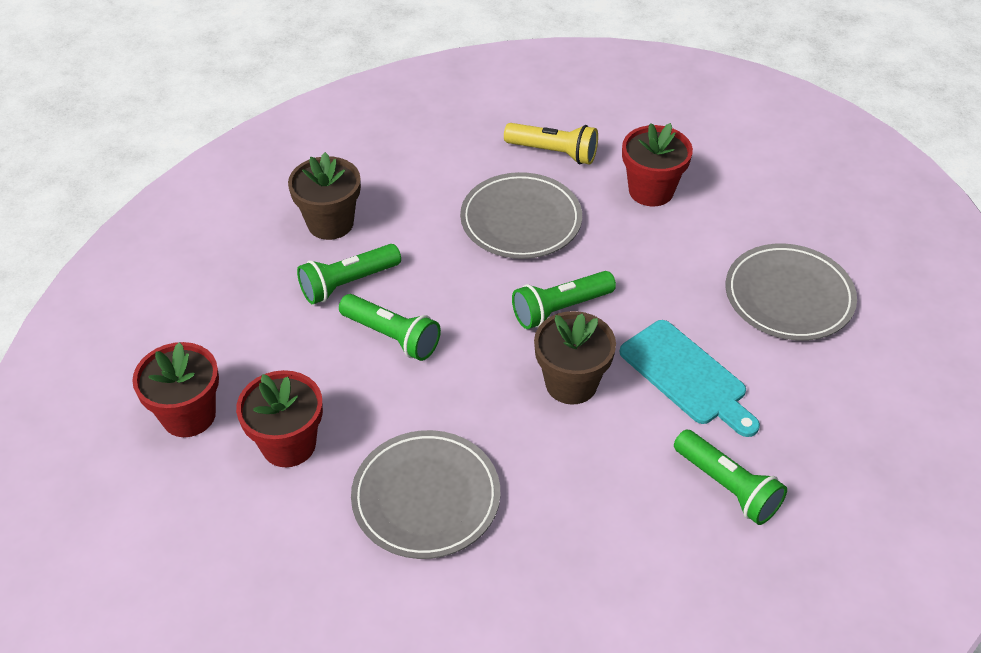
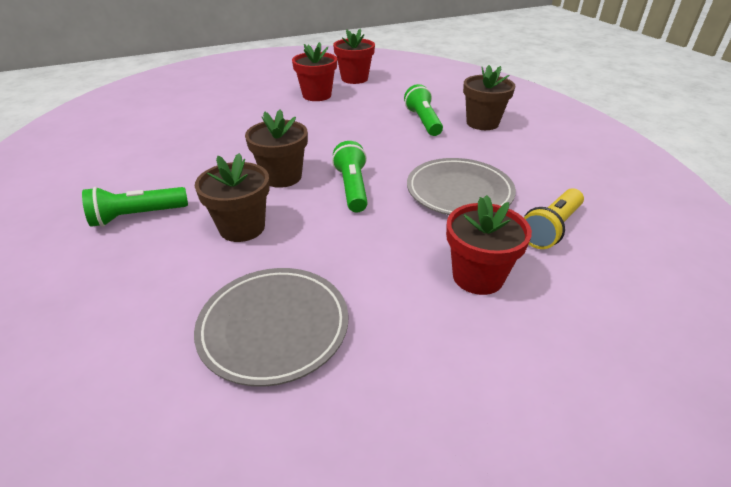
camera: 110 degrees right, 10 degrees down
(392, 336) = (370, 128): green flashlight -> none
(426, 498) = (250, 120): grey plate -> none
(687, 376) = (242, 228): turquoise cutting board -> brown flower pot

